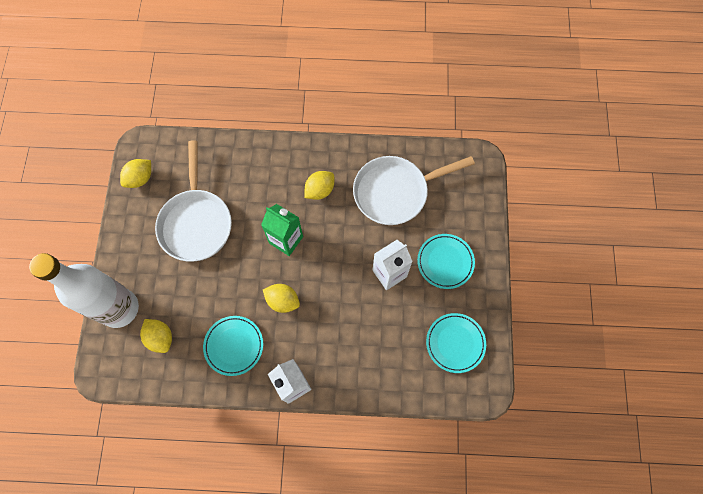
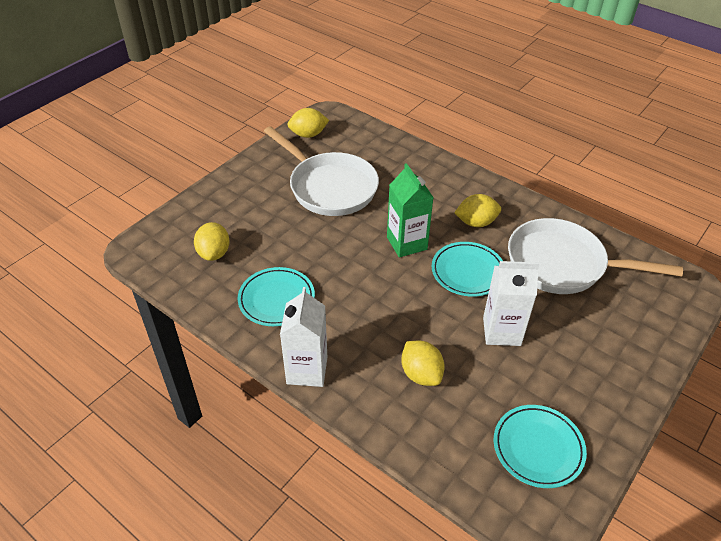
camera: 35 degrees right, 25 degrees down
(119, 308) = (201, 212): white bottle -> none
(196, 223) = (329, 187): white pan -> white pan turned 75 degrees counterclockwise
(282, 301) = (360, 290): yellow lemon -> yellow lemon (421, 374)
(445, 262) = (581, 358): turquoise plate -> turquoise plate (467, 272)

